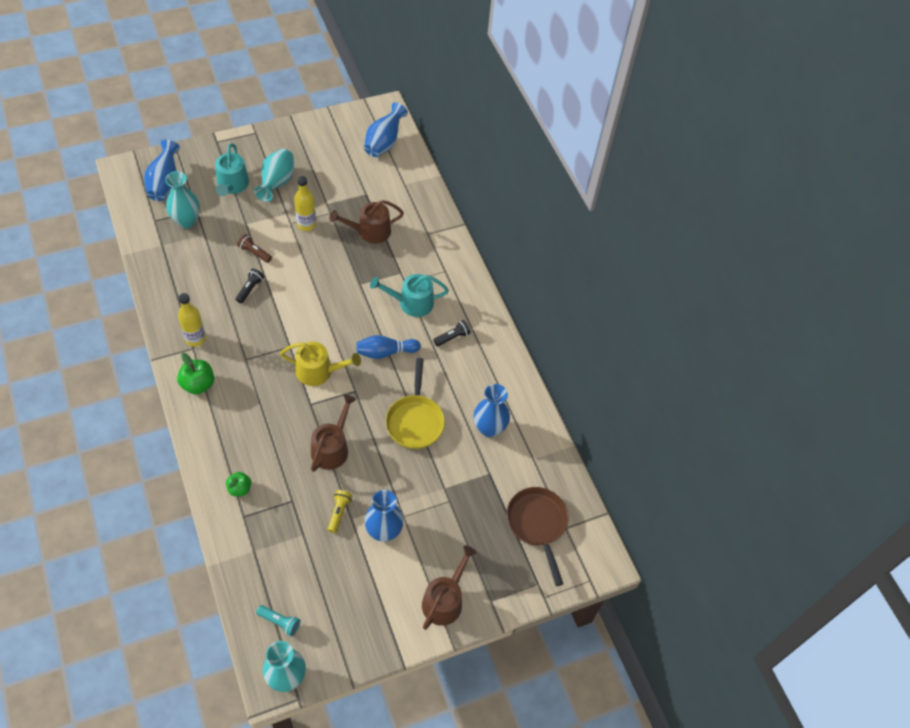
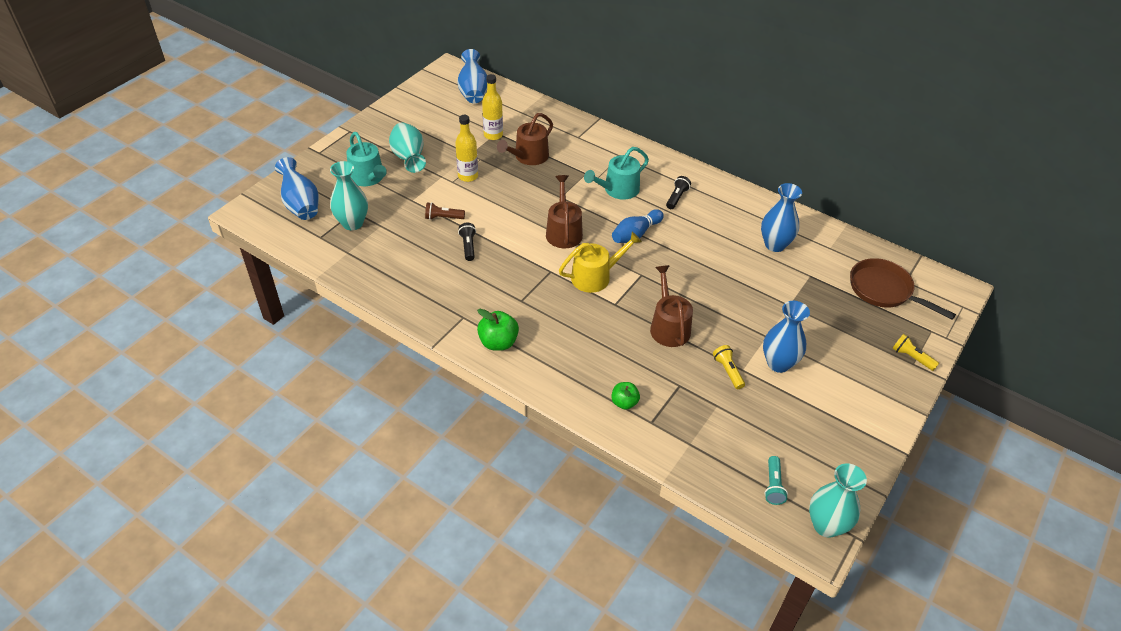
camera: 30 degrees left, 10 degrees down
(195, 338) = (457, 308): yellow bottle -> yellow bottle (493, 135)
(280, 622) = (773, 486): turquoise flashlight -> turquoise flashlight turned 105 degrees clockwise
(415, 421) = (713, 270): yellow pan -> none
(445, 600) = (880, 385): brown watering can -> brown watering can (563, 231)
(495, 595) = (911, 357): none -> yellow flashlight

